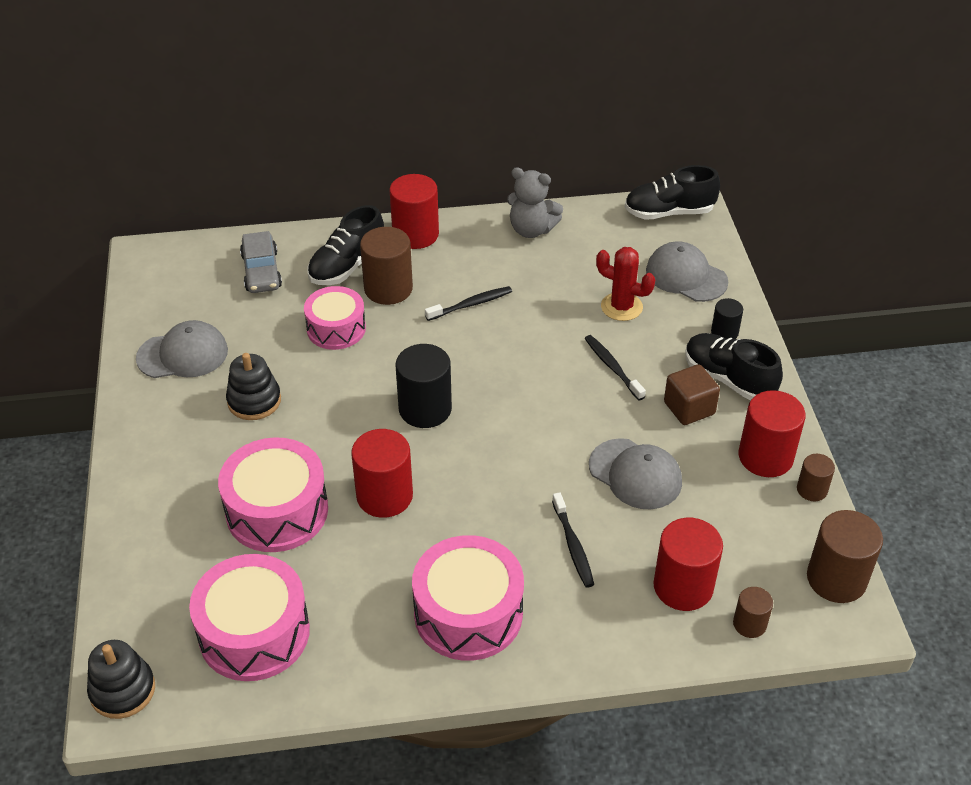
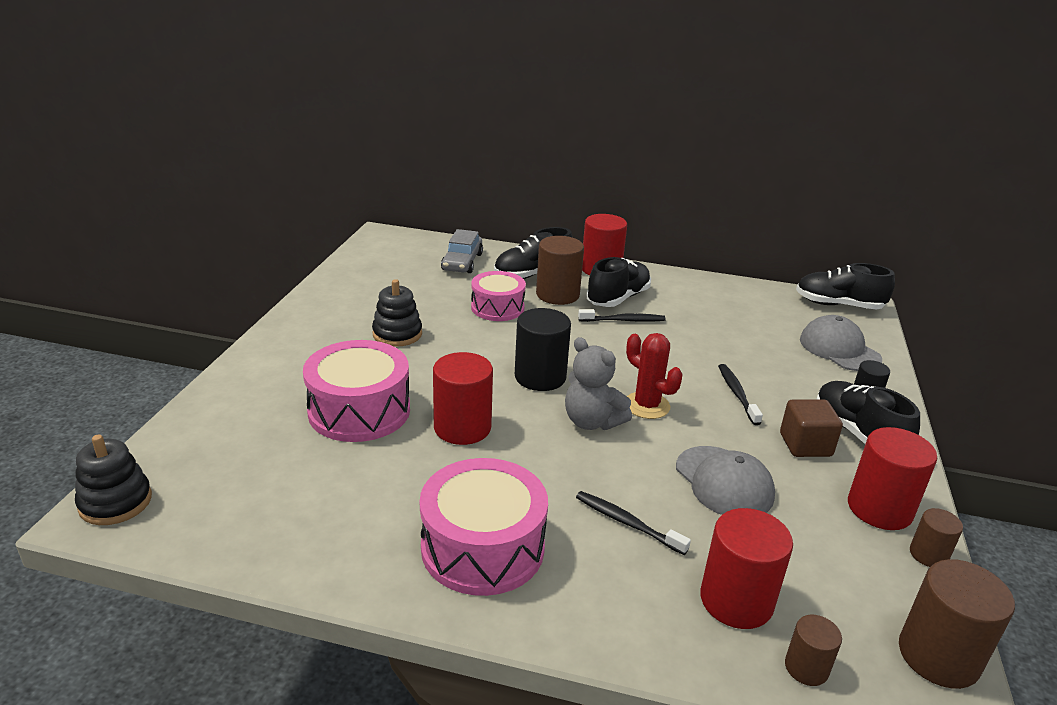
camera: 20 degrees right, 15 degrees down
(183, 354) = (364, 293): grey cap -> none
(254, 633) = (267, 495): pink drum -> none
(452, 274) = (618, 298): none -> black shoe
(531, 229) = (704, 288): grey teddy bear -> grey teddy bear (592, 422)
(573, 545) = (627, 523): black toothbrush -> black toothbrush turned 120 degrees clockwise
(621, 307) = (765, 355): red cactus -> red cactus (646, 406)

